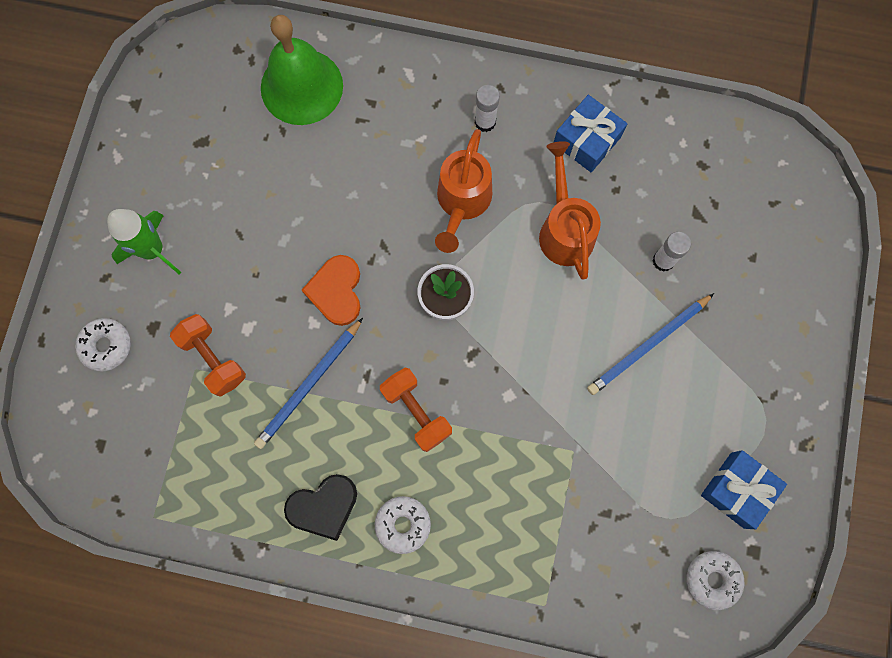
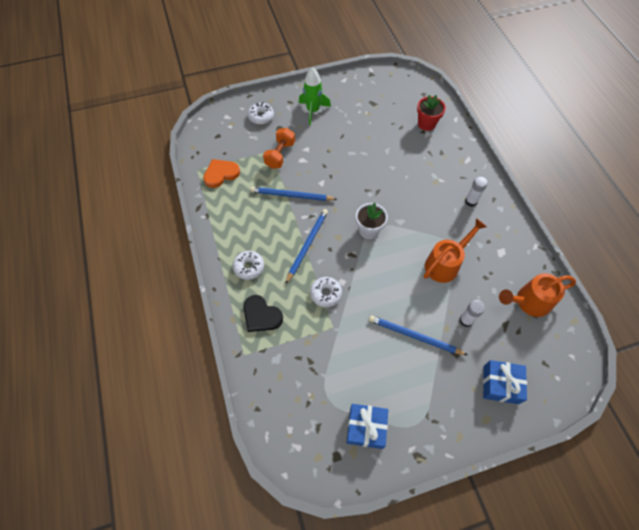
camera: 60 degrees right, 15 degrees down
(301, 86) = (426, 124): green bell -> red flower pot
(323, 507) = (238, 230): black heart -> black heart (261, 315)
(336, 291) = (342, 184): orange heart -> orange heart (221, 174)
(416, 412) = (307, 245): orange dumbbell -> blue pencil
(462, 202) = (423, 212): orange watering can -> orange watering can (528, 302)
(587, 140) = (500, 250): blue gift -> blue gift (500, 384)
(712, 579) = (306, 439): white donut -> white donut (325, 294)

